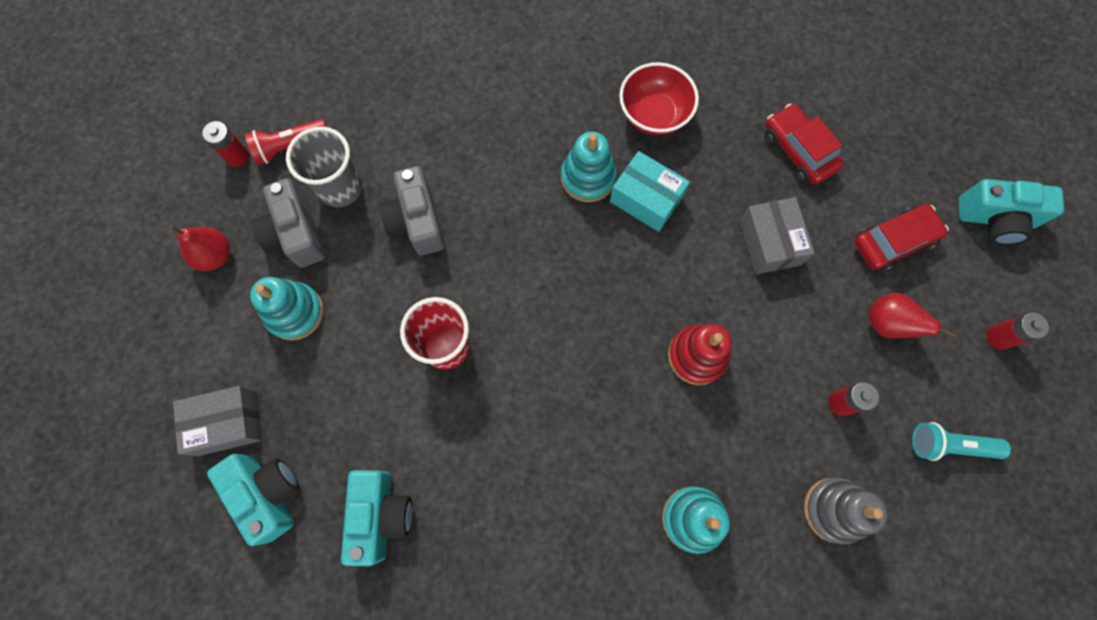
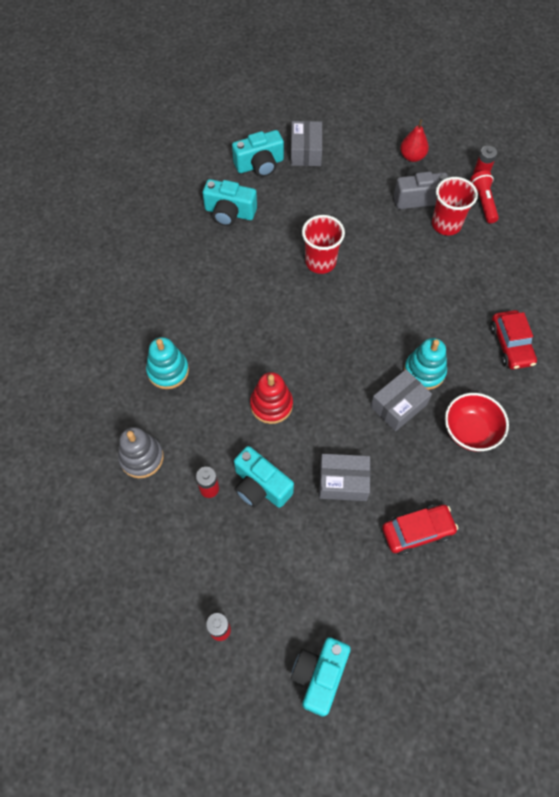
camera: 105 degrees right, 10 degrees down
(295, 312) = (365, 190): turquoise stacking toy -> none
(340, 188) = (446, 224): grey cup -> red cup
(417, 221) = (412, 262): grey camera -> none
(646, 199) = (398, 405): turquoise box -> grey box
(812, 339) = (260, 486): none -> turquoise camera
(887, 324) = (256, 545): red pear -> none
(893, 242) = (320, 577): red car -> red car (511, 345)
(949, 445) = (155, 553): turquoise flashlight -> none

